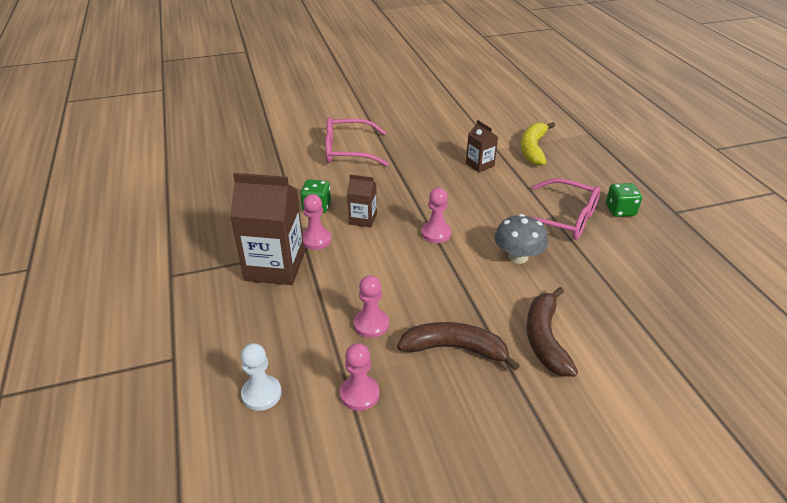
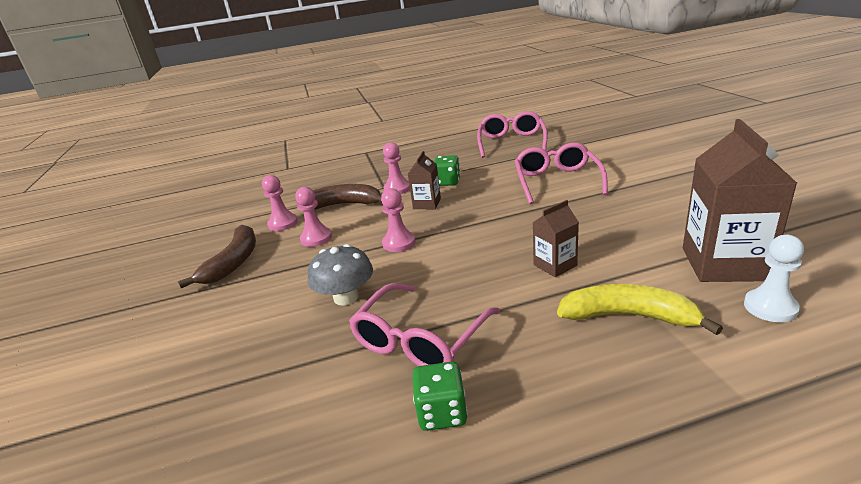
camera: 95 degrees right, 10 degrees down
(235, 165) = (511, 142): none -> pink glasses
(261, 394) = (241, 196): white pawn -> white pawn (770, 307)
(275, 267) = (365, 180): brown carton -> brown carton (723, 264)
(359, 394) = (217, 227): pink pawn -> pink pawn (316, 238)
(545, 339) = (213, 314): brown banana -> brown banana (344, 204)

